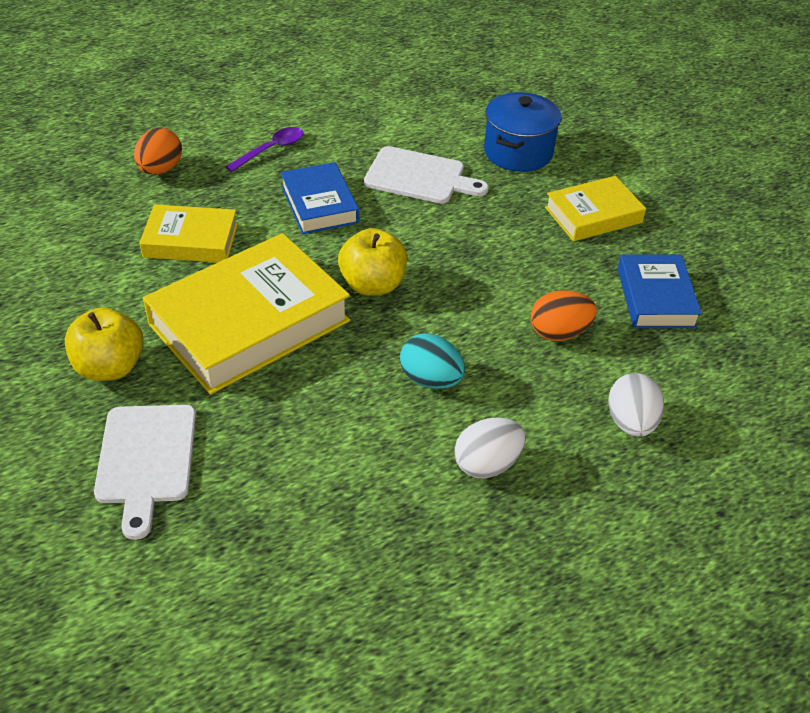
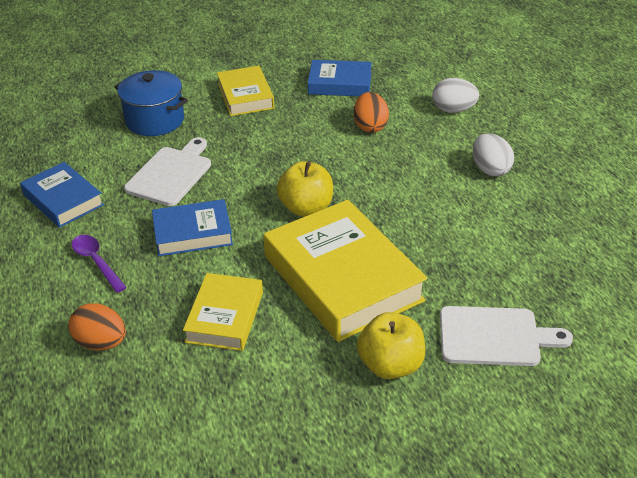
camera: 80 degrees left, 5 degrees down
(364, 115) = (63, 200): none -> blue book
(430, 379) = (413, 187): turquoise egg -> none

